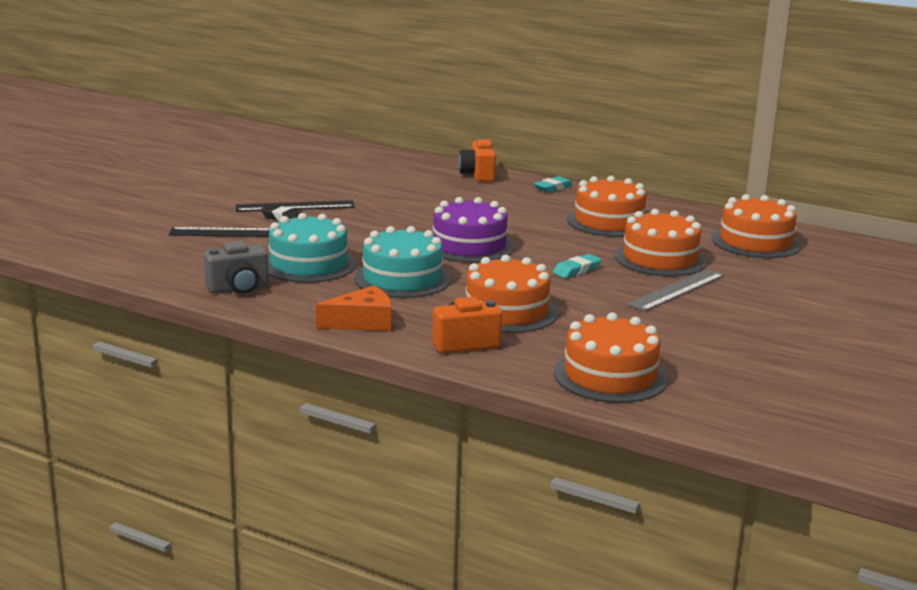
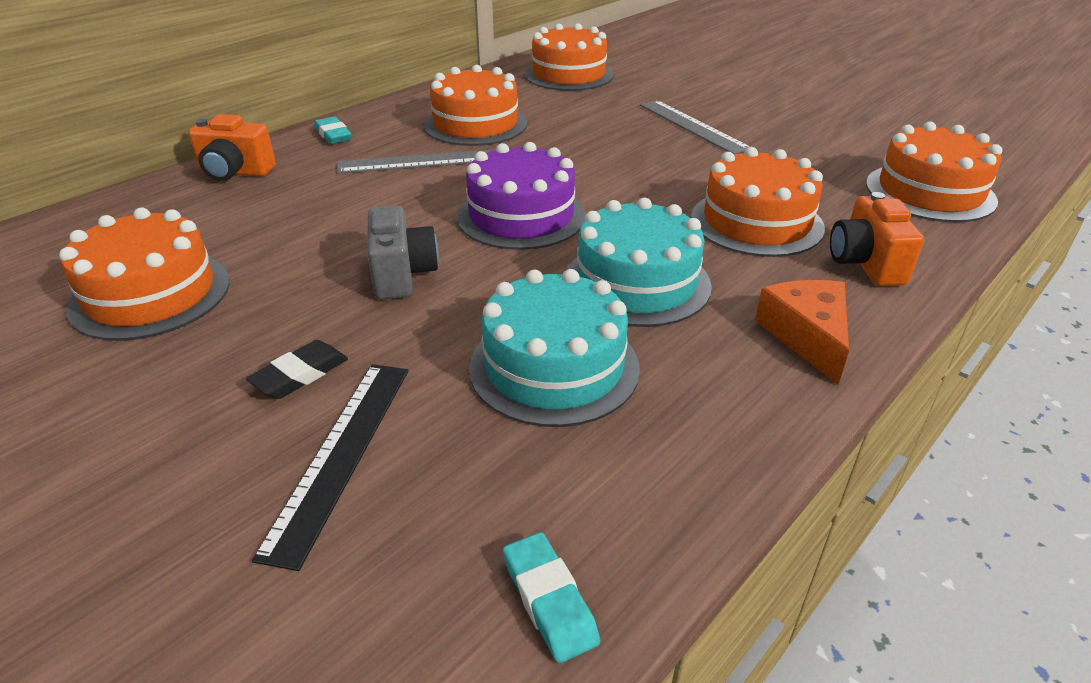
camera: 75 degrees left, 15 degrees up
(238, 288) = (659, 466): grey camera -> grey camera (402, 275)
(295, 206) = (240, 356): black ruler -> none
(529, 213) = (418, 162): none -> grey ruler
(577, 270) = (627, 164): turquoise eraser -> turquoise eraser (549, 600)
(660, 259) = (602, 119): orange cake -> orange cake (150, 294)

